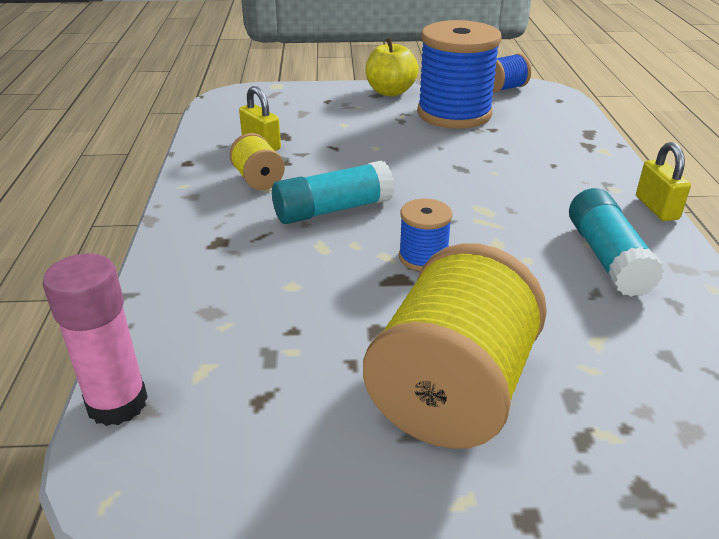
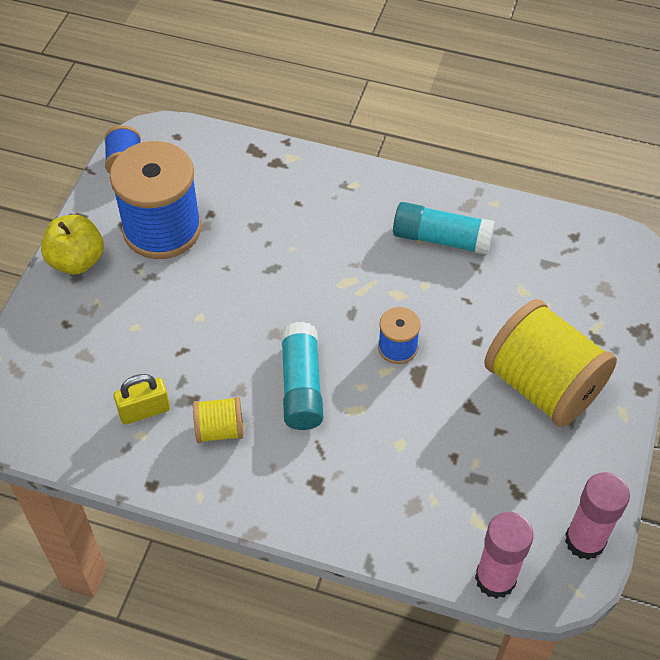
camera: 70 degrees left, 20 degrees up
(198, 494) = (585, 541): none -> pink glue stick
(656, 208) = (392, 175): yellow padlock -> none

